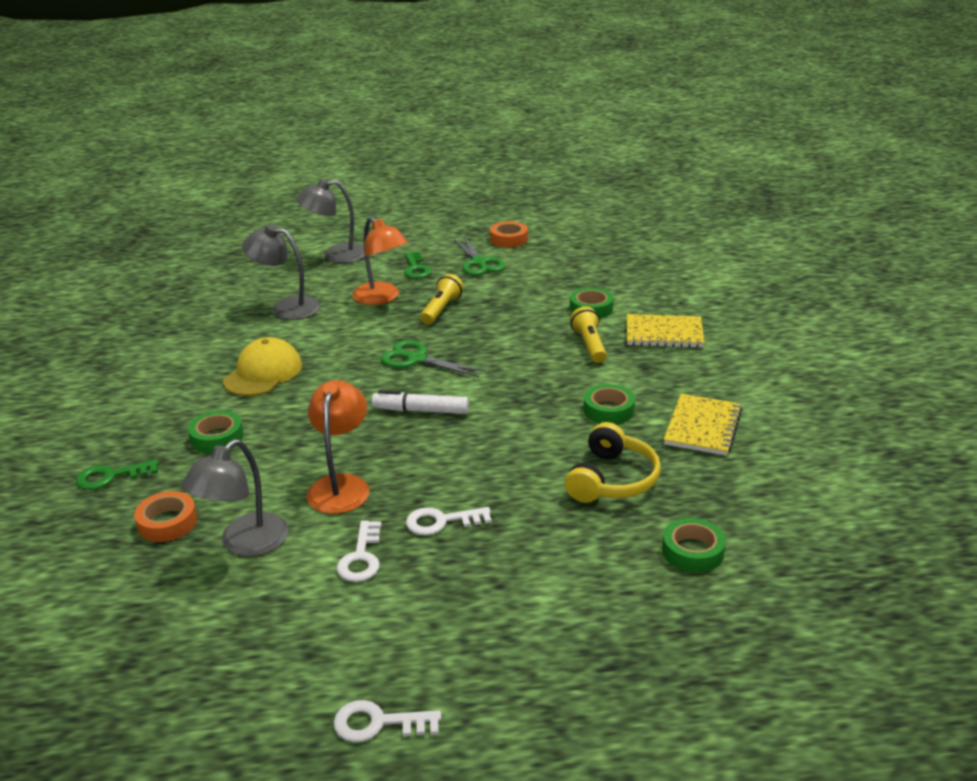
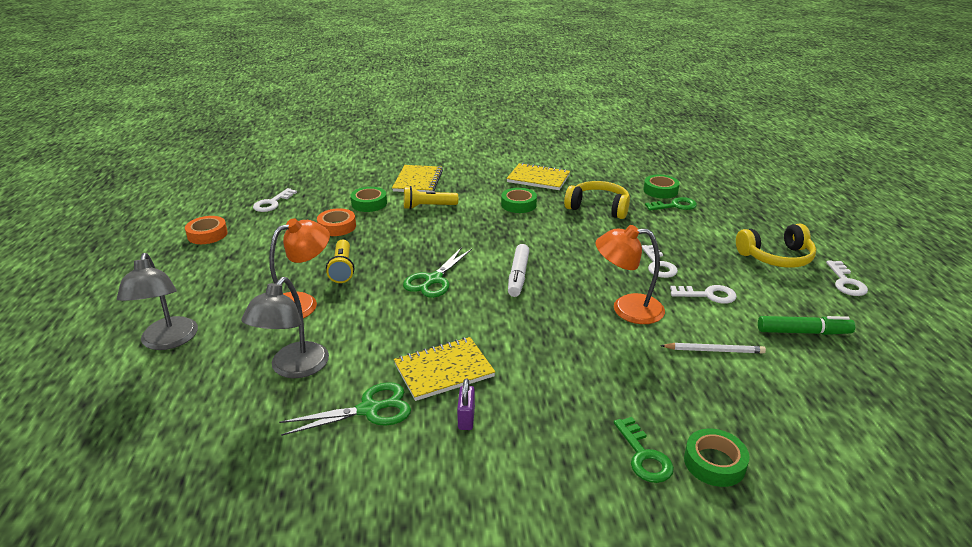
camera: 90 degrees left, 0 degrees up
(167, 522) = (703, 400): orange tape -> orange tape (337, 227)
(196, 387) = (466, 418): none -> purple padlock
(217, 437) = (565, 387): green tape -> green tape (714, 463)
(244, 544) = (714, 350): grey lamp -> white pencil
(260, 633) = (803, 332): none -> green marker
(263, 373) = (444, 370): yellow cap -> yellow notebook
(416, 268) = (242, 285): green key -> green key (675, 206)
(441, 309) = (342, 269): yellow flashlight -> yellow flashlight turned 120 degrees counterclockwise
(461, 653) = (776, 257): none -> yellow headphones
(479, 263) = (252, 250): green scissors -> green scissors (369, 410)
(581, 257) = (272, 203): none -> white key

